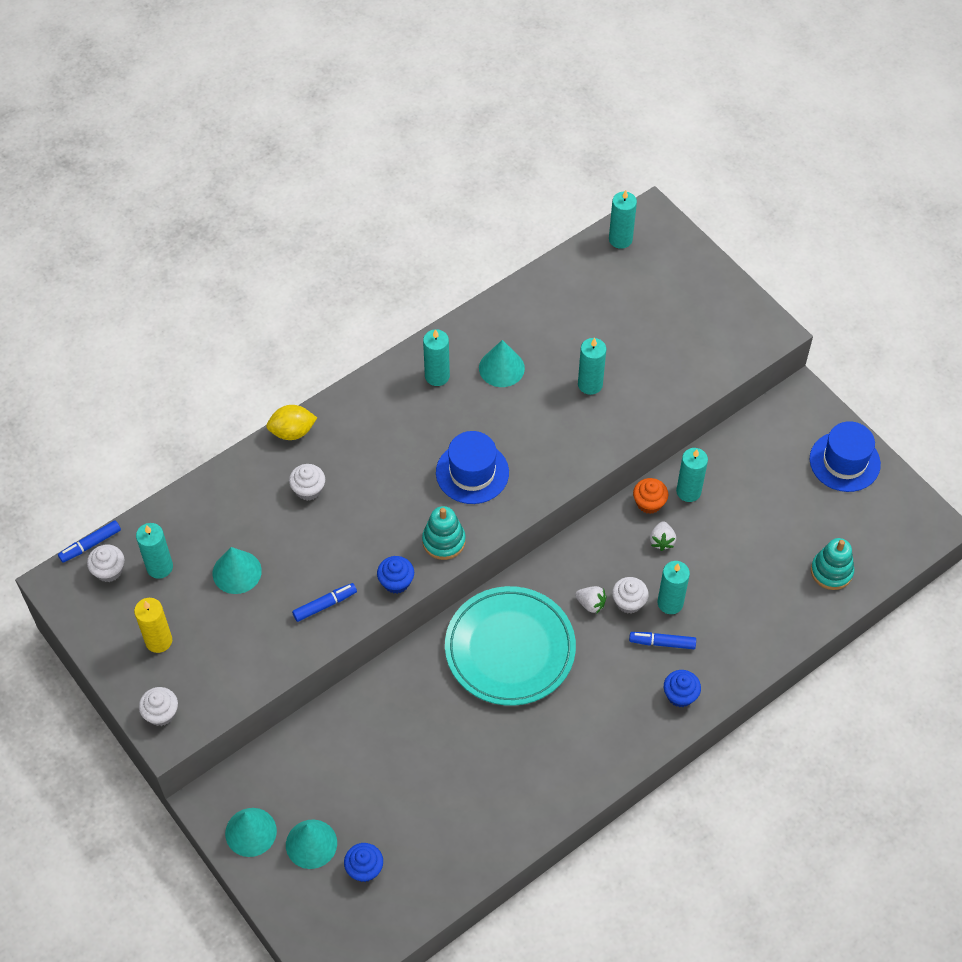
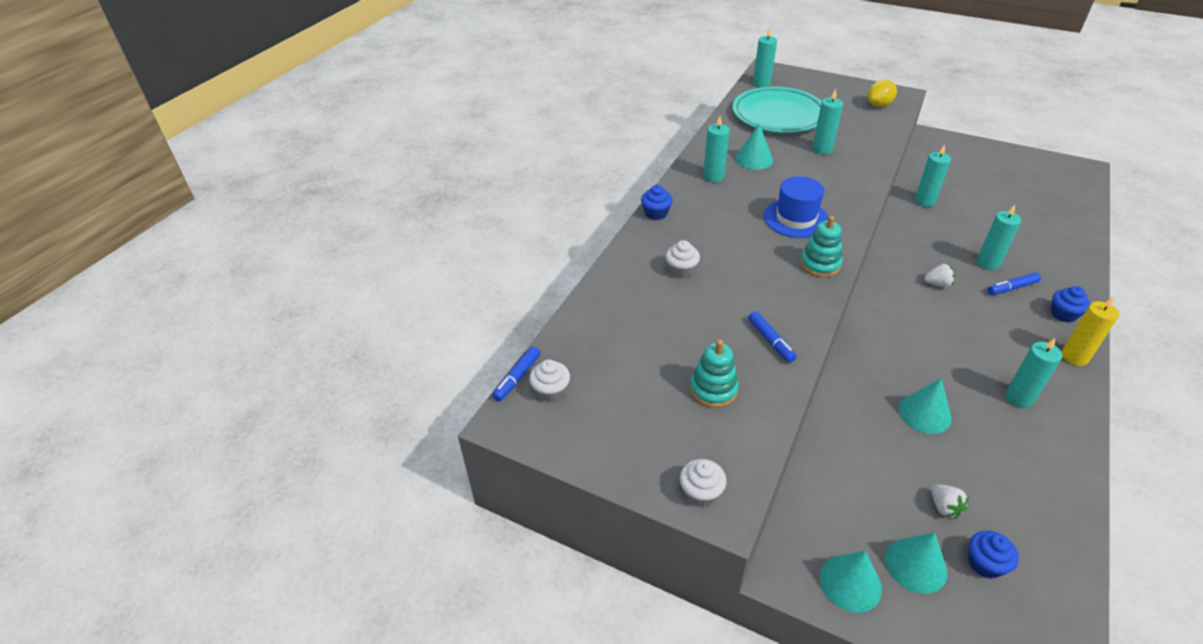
camera: 25 degrees left, 15 degrees down
(159, 567) = (598, 370): turquoise candle -> turquoise candle (1019, 398)
(159, 641) = (645, 429): yellow candle -> yellow candle (1074, 357)
(237, 572) = (672, 347): turquoise cone -> turquoise cone (925, 413)
(292, 432) = (635, 240): yellow lemon -> yellow lemon (879, 105)
(325, 605) = (770, 341): blue marker -> blue marker turned 120 degrees clockwise
(396, 582) = (812, 303): blue cupcake -> blue cupcake (656, 213)
(510, 649) = (914, 334): turquoise plate -> turquoise plate (778, 115)
(629, 602) = (961, 273): white cupcake -> none
(649, 503) = (907, 215): orange cupcake -> none
(662, 541) = (940, 232): white strawberry -> white strawberry (944, 507)
(831, 571) = (1061, 210): turquoise stacking toy -> turquoise stacking toy (713, 389)
(844, 461) = (995, 156): blue hat -> none

